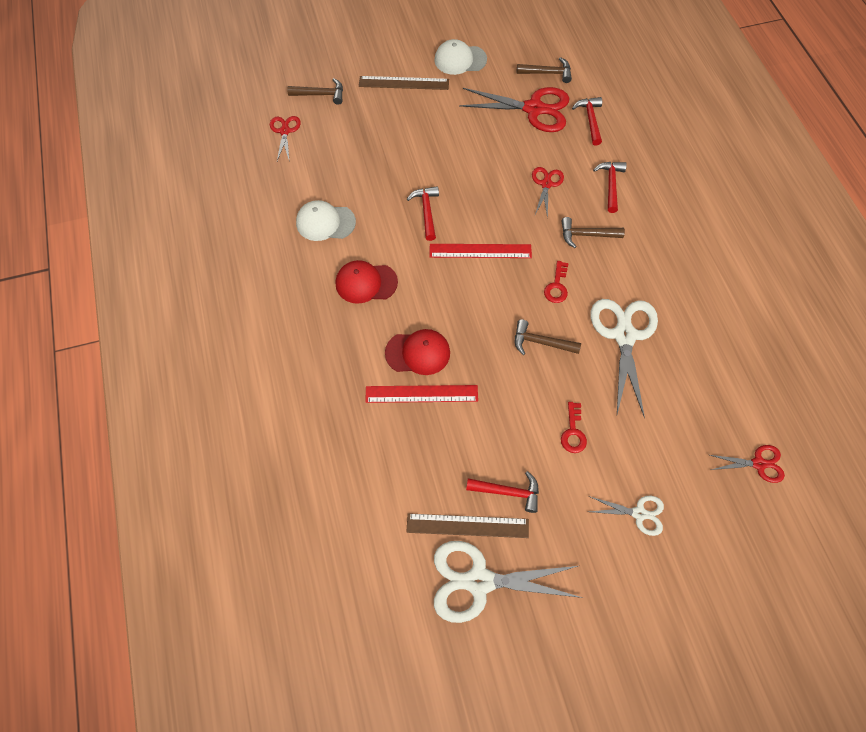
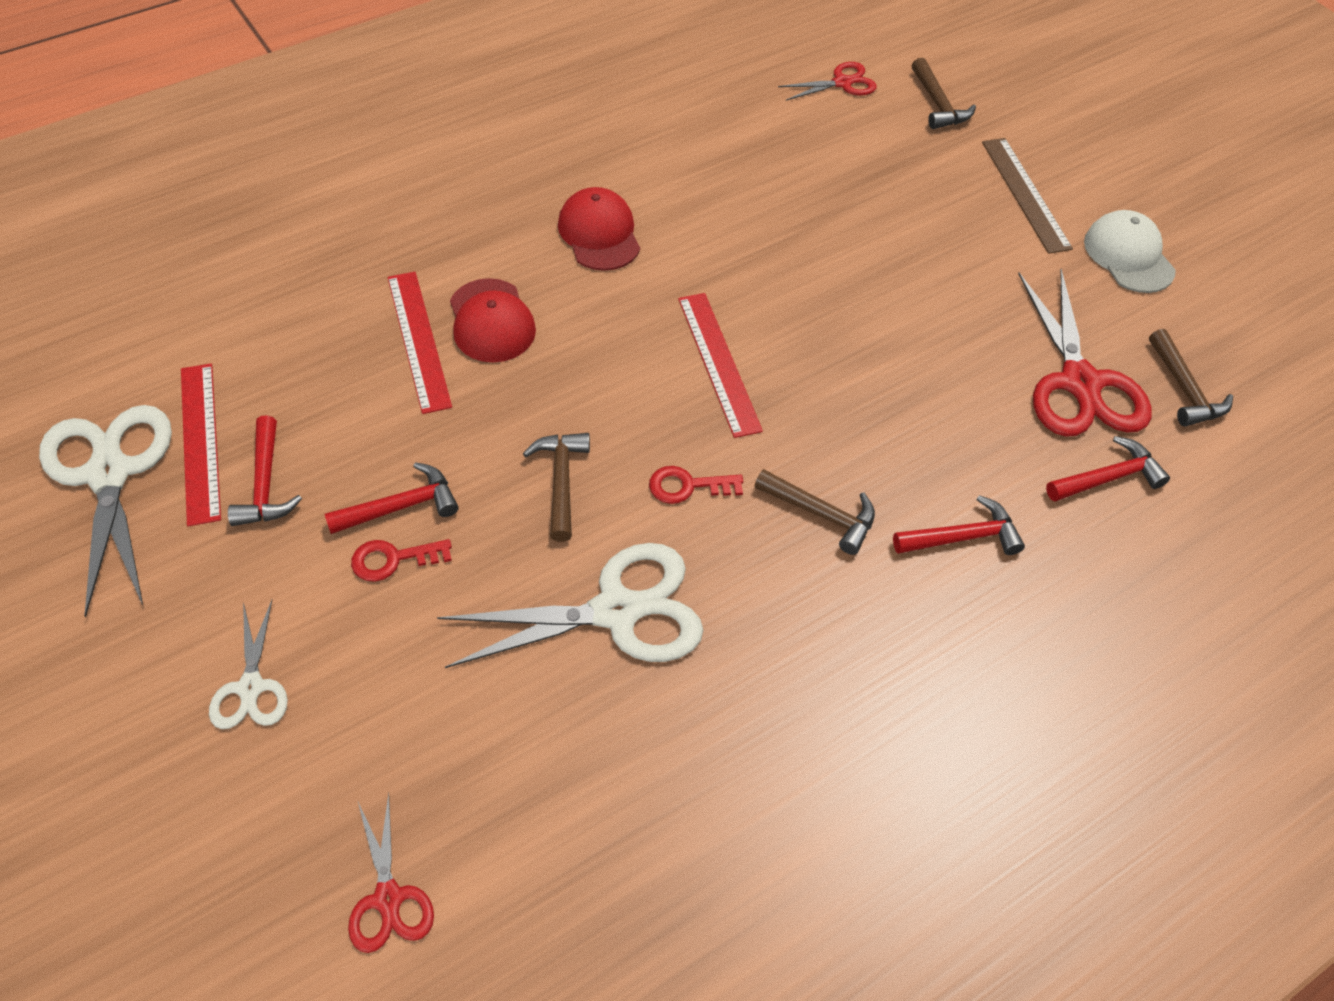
camera: 70 degrees right, 10 degrees down
(325, 222) = (692, 164): white cap -> none
(426, 211) = (769, 277): red hammer -> red hammer (401, 506)
(467, 525) = (200, 442): brown ruler -> red ruler
(546, 184) = (910, 432): red scissors -> none
(586, 235) = (822, 514): brown hammer -> brown hammer turned 135 degrees clockwise

